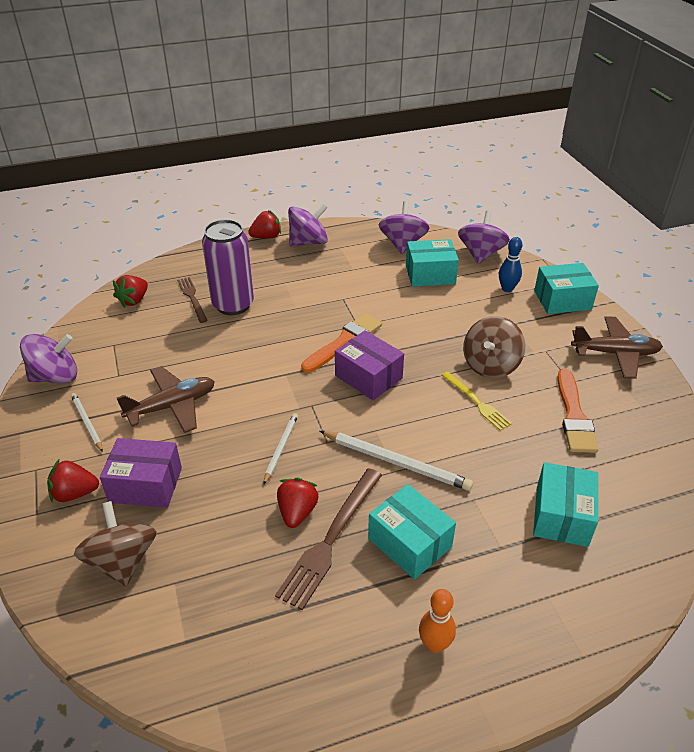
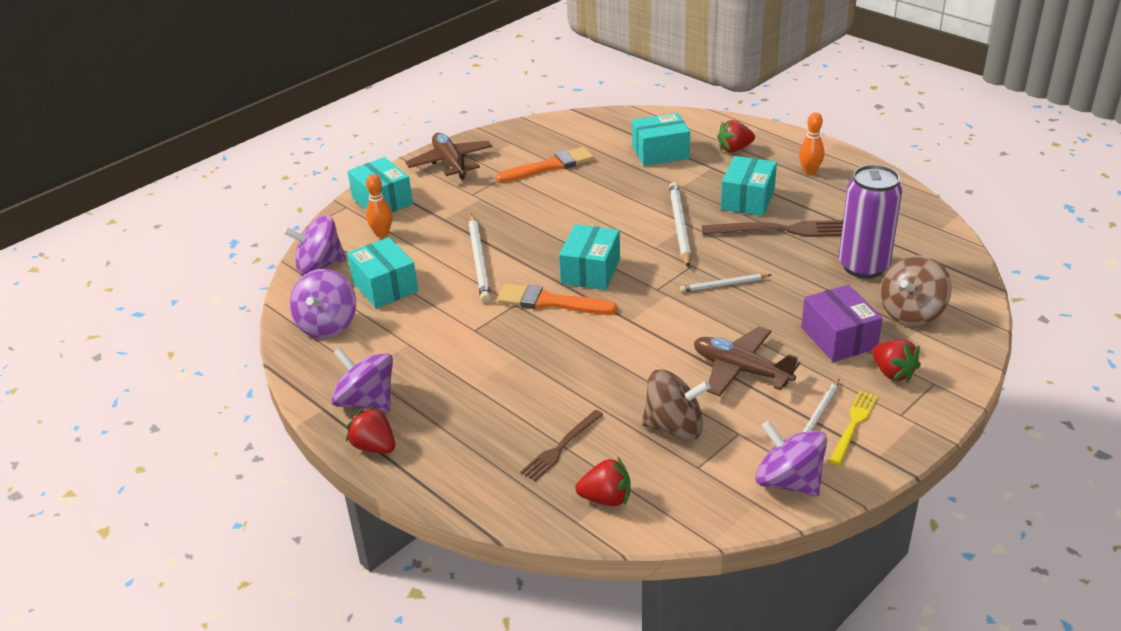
camera: 115 degrees left, 5 degrees down
(233, 305) = (548, 406): purple can -> purple can (863, 266)
(297, 512) = (776, 252): red strawberry -> red strawberry (734, 149)
(368, 377) = (590, 271): purple box -> turquoise box
(402, 244) = (327, 325): purple spinning top -> purple spinning top turned 60 degrees counterclockwise
(431, 324) = (479, 260): none -> white pencil
(476, 402) = (573, 209): yellow fork -> yellow fork (853, 425)
(490, 365) = (517, 215): brown spinning top -> brown spinning top (674, 427)
(507, 289) = (382, 234): blue bowling pin -> orange bowling pin

